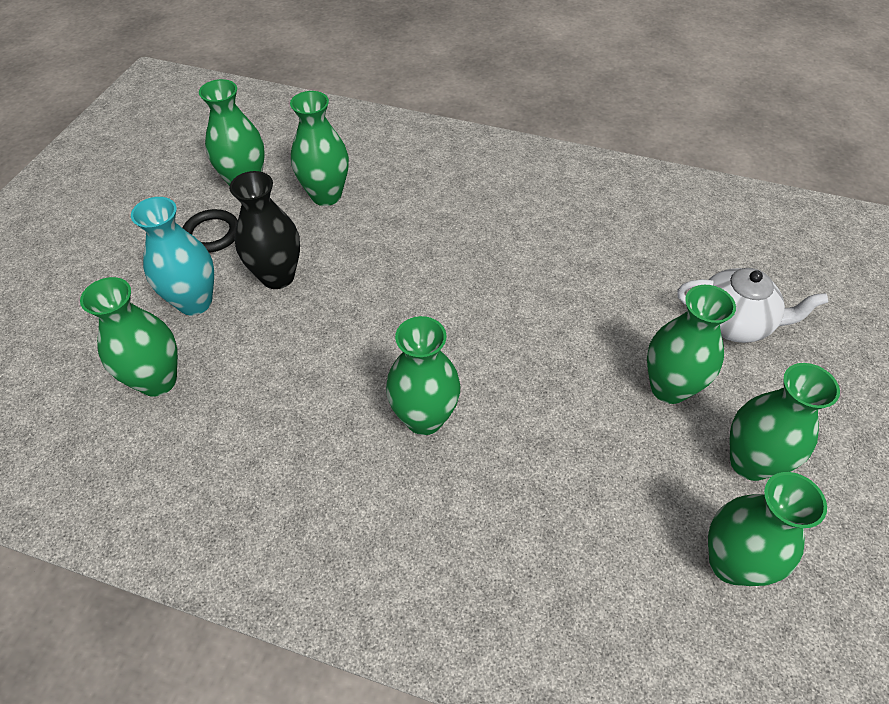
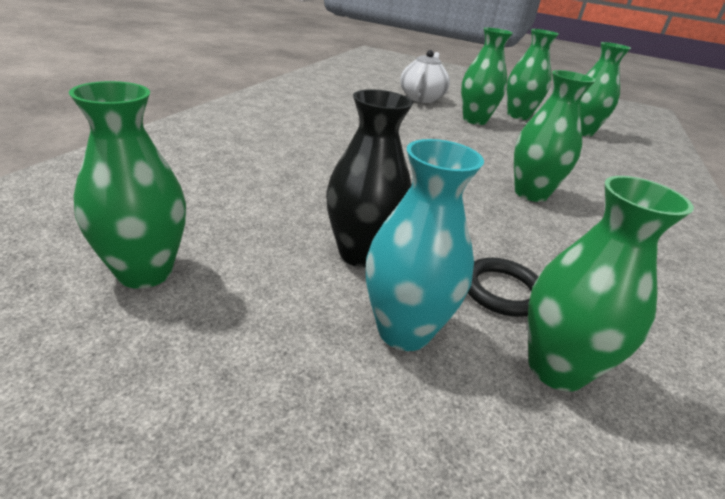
camera: 90 degrees left, 20 degrees down
(212, 234) = (255, 311): black ring -> black ring (502, 291)
(326, 195) = (220, 208): green vase -> none

